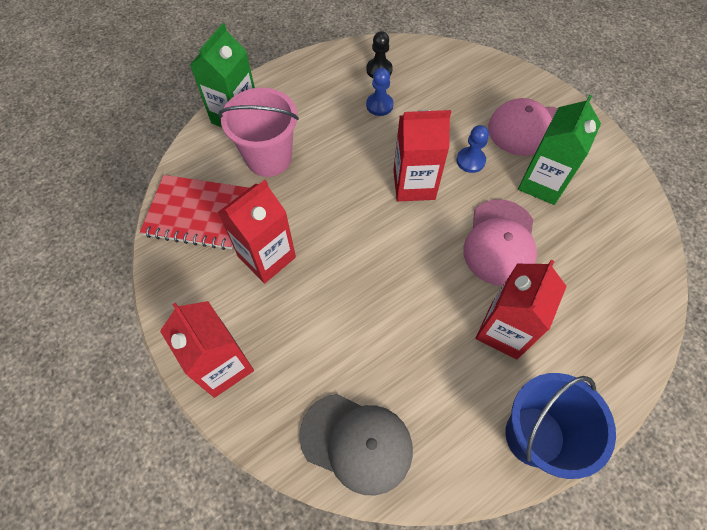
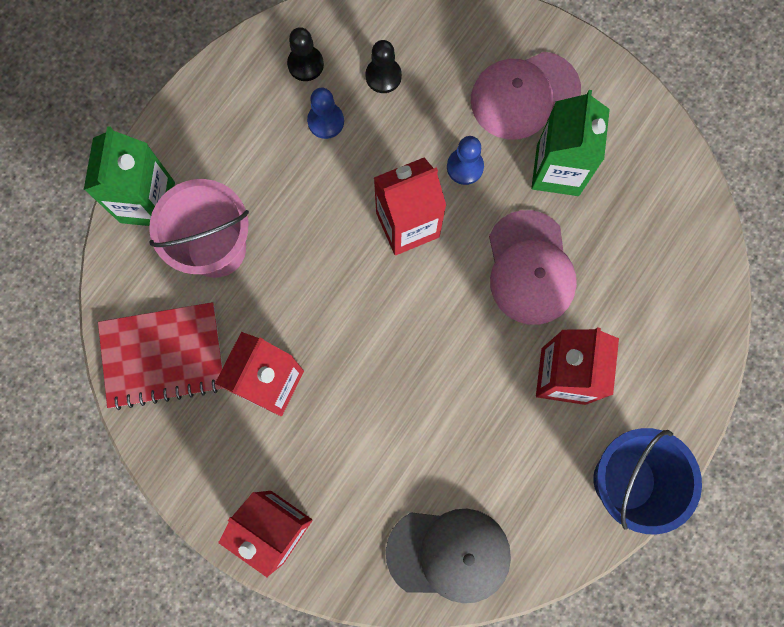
camera: 20 degrees left, 15 degrees up
(430, 91) = (383, 76): none -> black pawn

